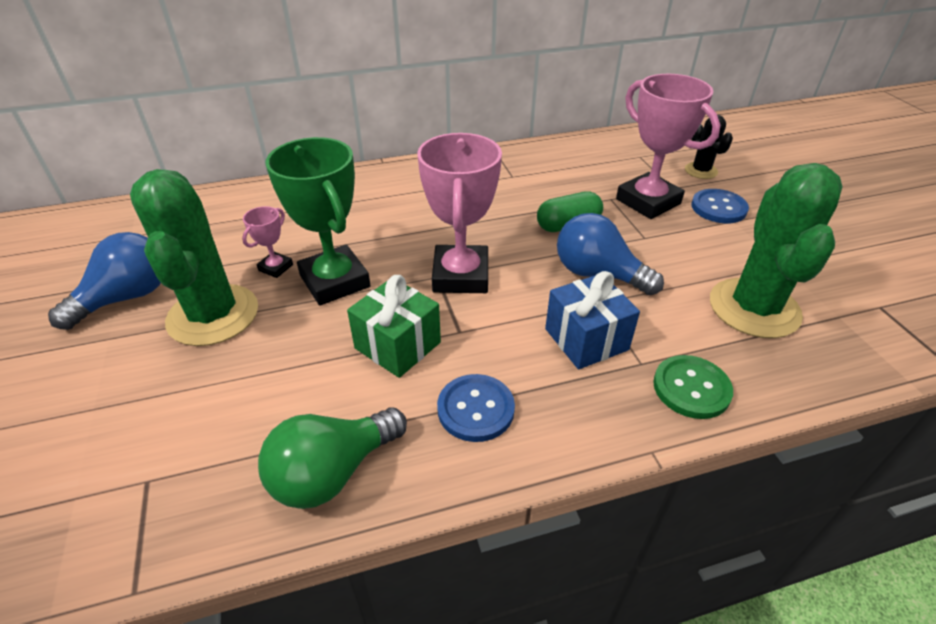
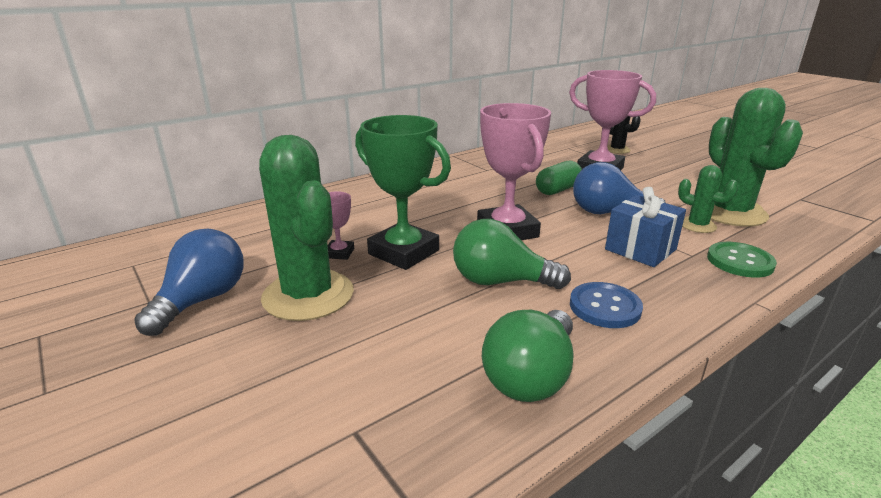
camera: 20 degrees left, 15 degrees down
(397, 345) = (500, 281): green gift -> green light bulb
(691, 319) = (697, 225): none -> green cactus
(718, 208) = (649, 166): blue button -> none

